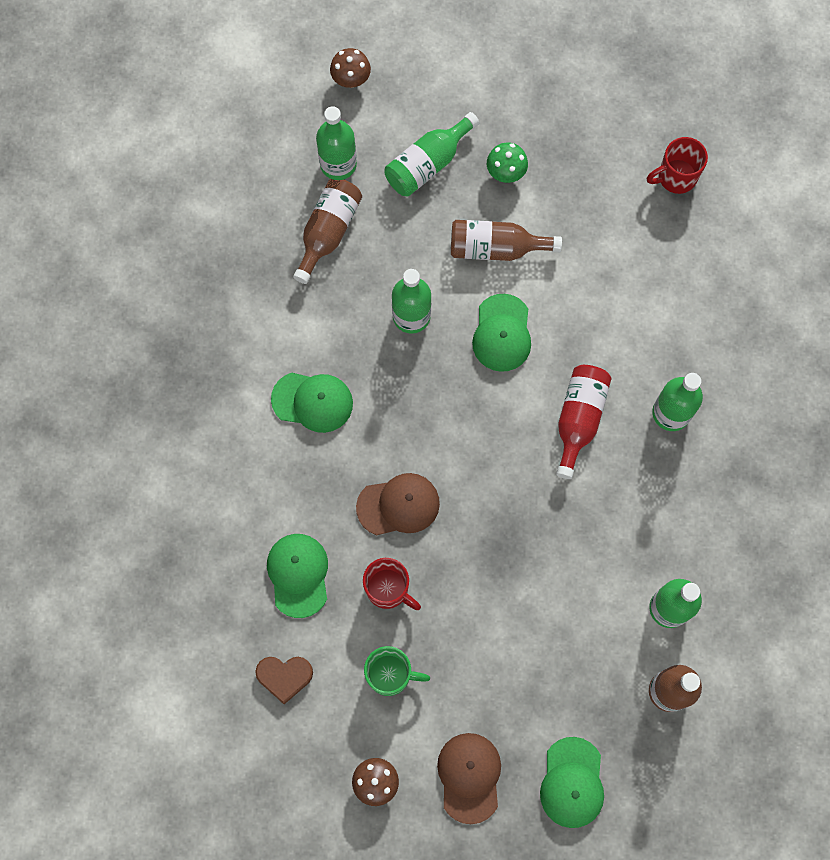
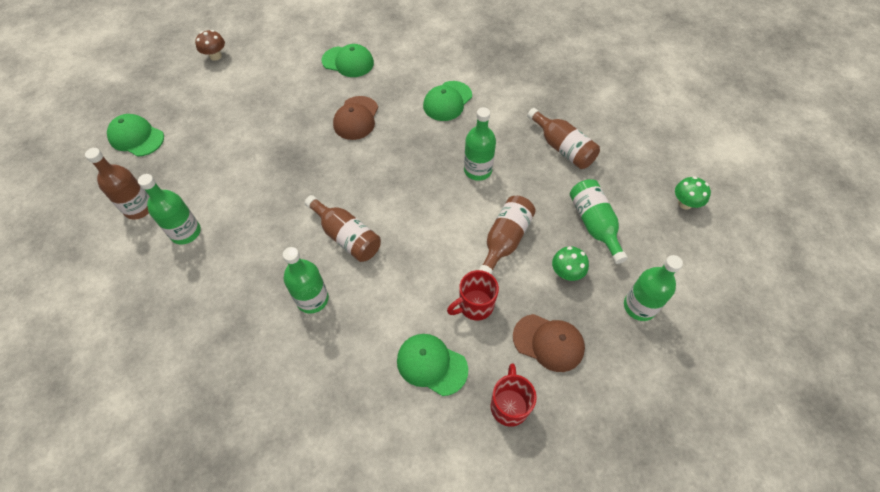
camera: 115 degrees right, 15 degrees down
(284, 677) = (298, 39): brown heart -> none
(338, 164) = (614, 171): green bottle -> green bottle (639, 306)
(351, 80) = (685, 203): brown mushroom -> green mushroom
(388, 589) = (310, 96): red mug -> red mug (475, 305)
(390, 674) = (263, 81): green mug -> none
(469, 777) = (182, 94): brown cap -> brown cap (548, 342)
(502, 333) = (437, 217): green cap -> green cap (431, 364)
(579, 419) = (347, 237): red bottle -> brown bottle

